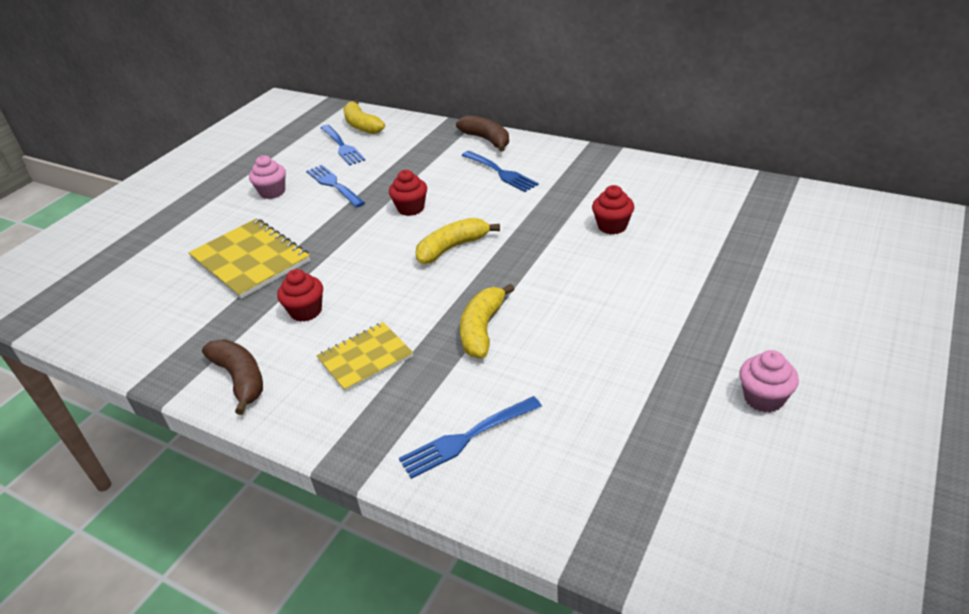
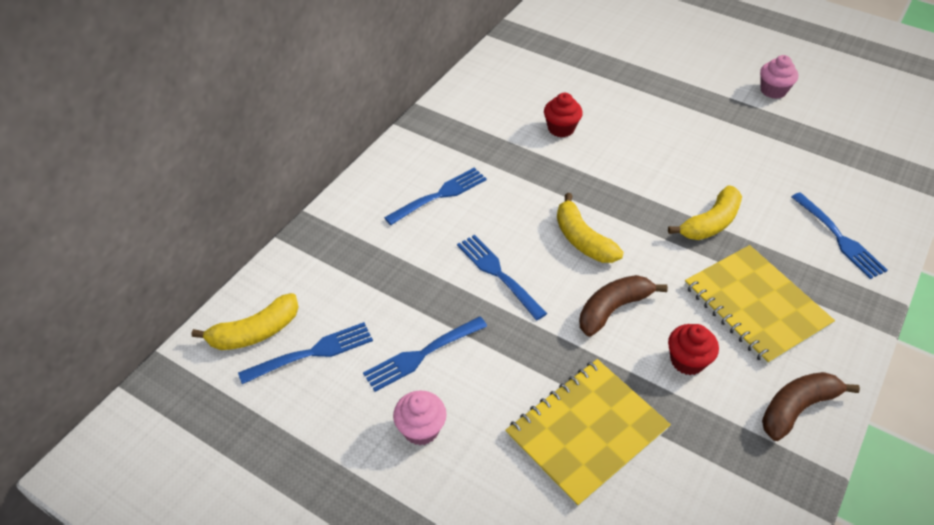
camera: 90 degrees left, 10 degrees up
(365, 358) = (755, 305): yellow notebook -> yellow notebook, size x1.58
(411, 208) = (498, 274): red cupcake -> blue fork
(482, 329) = (710, 223): yellow banana -> yellow banana turned 60 degrees counterclockwise
(486, 140) = (357, 202): brown banana -> brown banana (613, 309)

